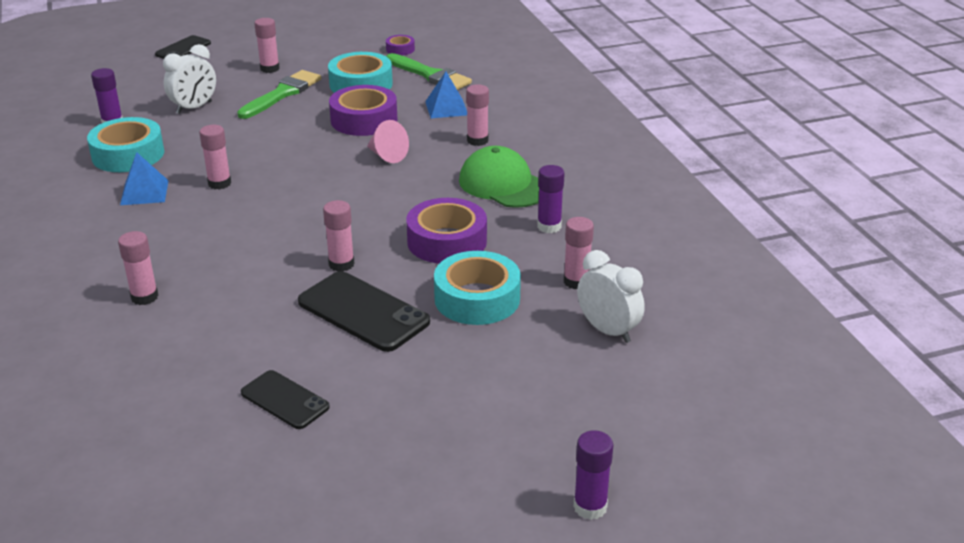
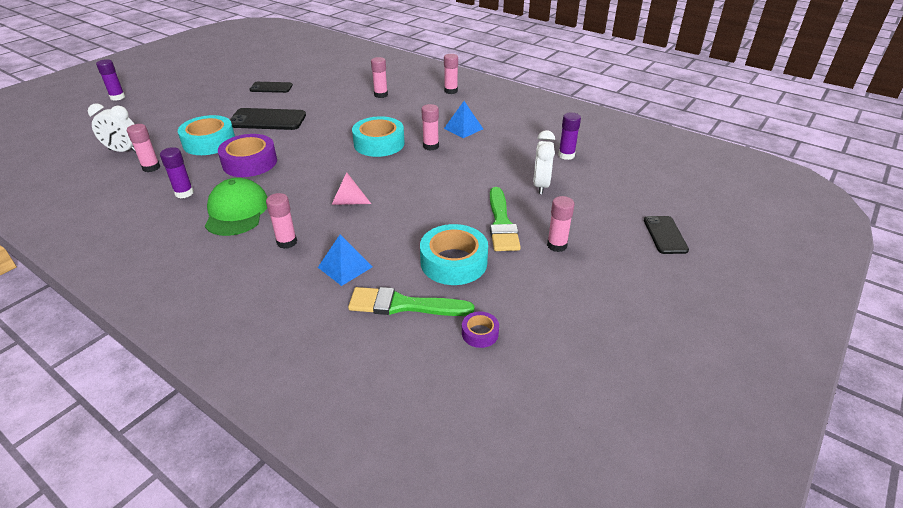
camera: 145 degrees right, 5 degrees up
(128, 154) = (514, 142): turquoise tape -> turquoise tape (379, 143)
(341, 264) = (301, 133): pink glue stick -> pink glue stick (451, 91)
(364, 120) = (402, 225): purple tape -> none
(503, 184) = (237, 211): green cap -> green cap turned 105 degrees counterclockwise

